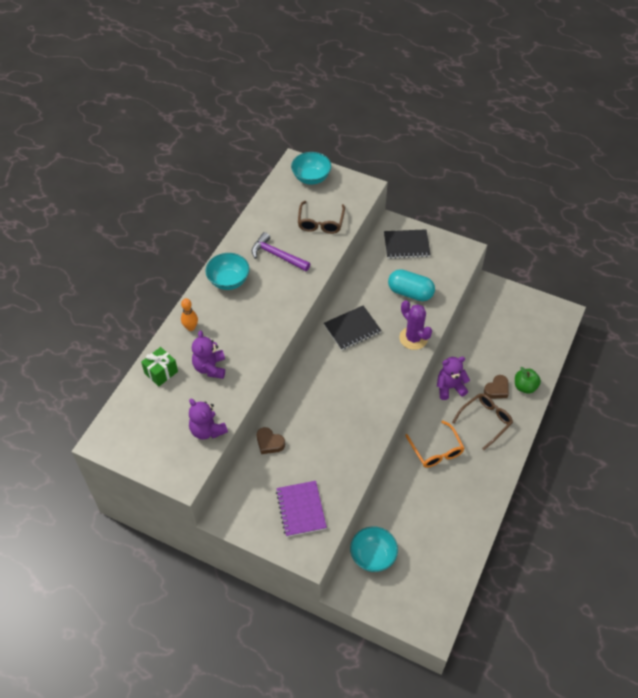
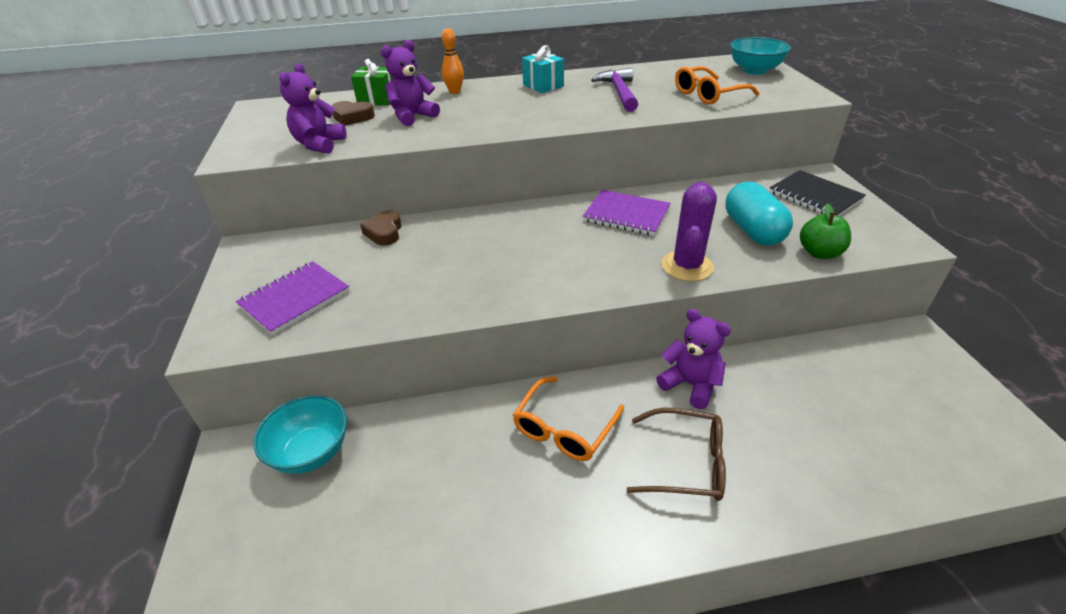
camera: 55 degrees right, 15 degrees down
(229, 281) = (543, 85): turquoise bowl -> turquoise gift
(320, 222) = (709, 94): brown glasses -> orange glasses
(352, 329) = (626, 215): black notebook -> purple notebook
(497, 389) = (762, 445): brown heart -> brown heart (352, 117)
(525, 387) = (820, 483): green apple -> green apple (819, 253)

